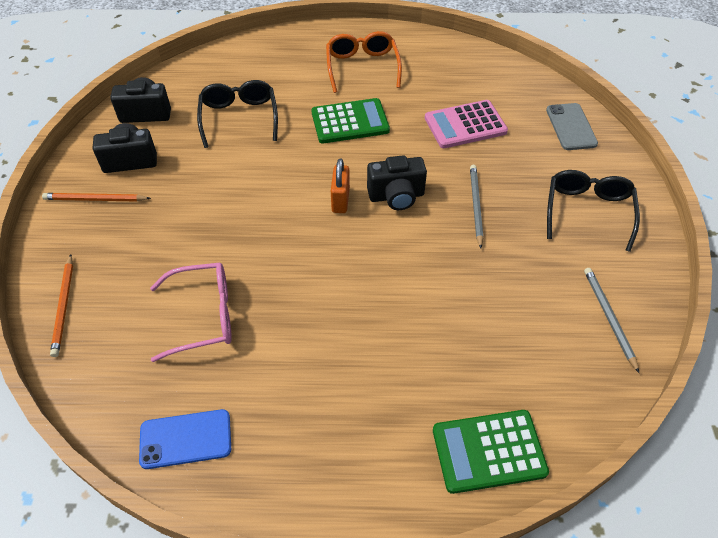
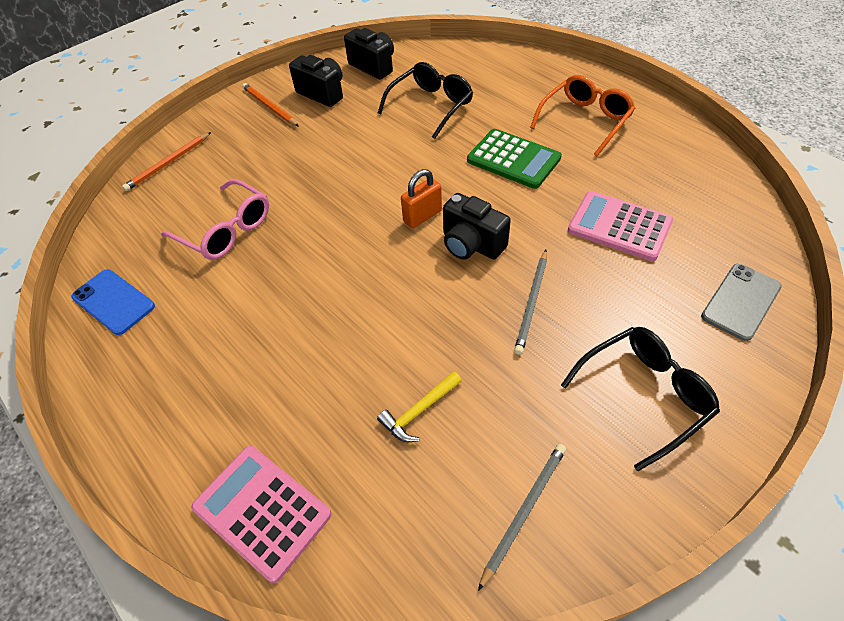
camera: 50 degrees right, 0 degrees up
(475, 205) = (532, 303): grey pencil -> grey pencil turned 150 degrees clockwise
(488, 451) = (262, 511): green calculator -> pink calculator
(496, 317) = (419, 411): none -> yellow hammer

